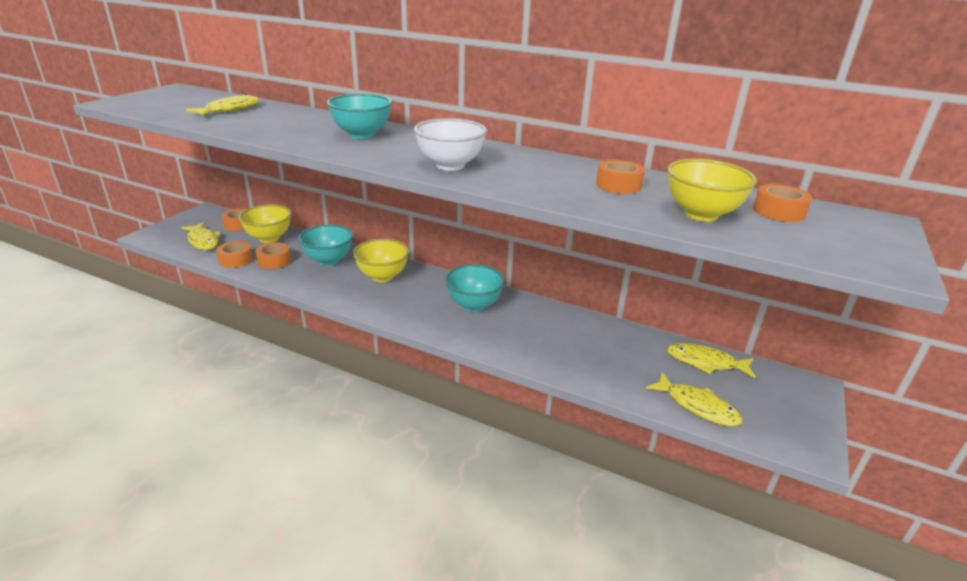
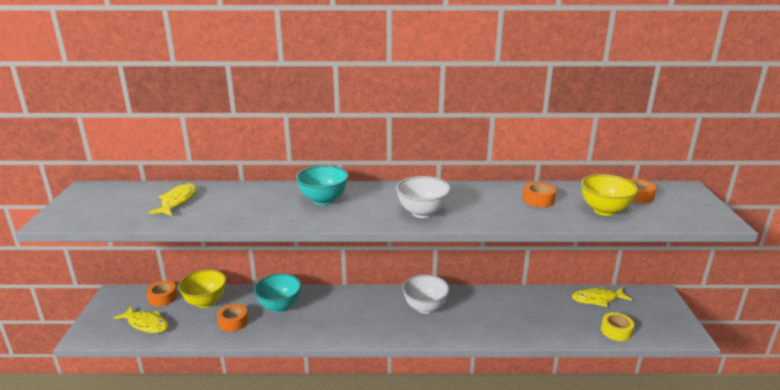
camera: 25 degrees left, 5 degrees down
(235, 259) = (197, 332): orange tape -> none
(382, 276) = (336, 306): yellow bowl -> none
(474, 305) = (425, 308): turquoise bowl -> white bowl
(697, 406) = (616, 331): yellow fish -> yellow tape

